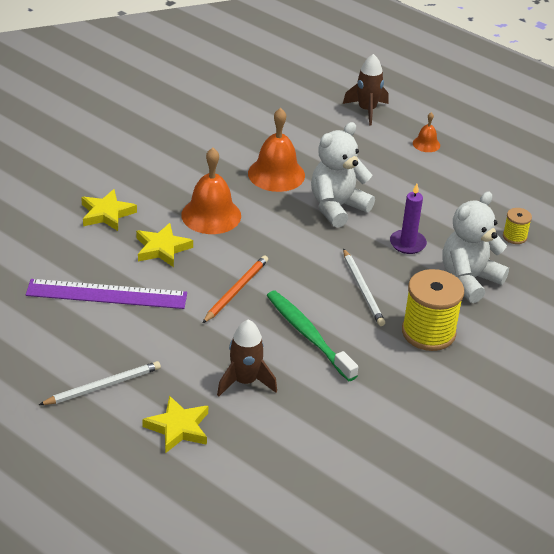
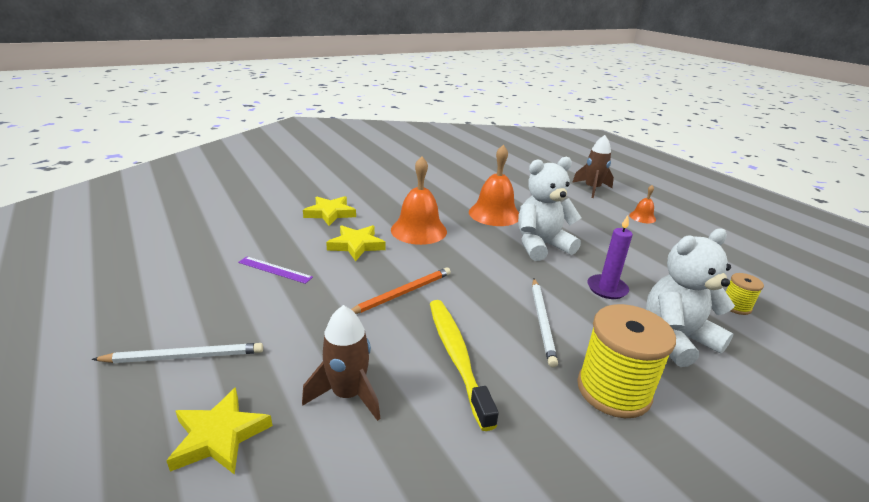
camera: 20 degrees right, 10 degrees down
(106, 294) = (275, 270): purple ruler -> purple ruler, size x0.50
(308, 335) = (456, 357): green toothbrush -> yellow toothbrush

